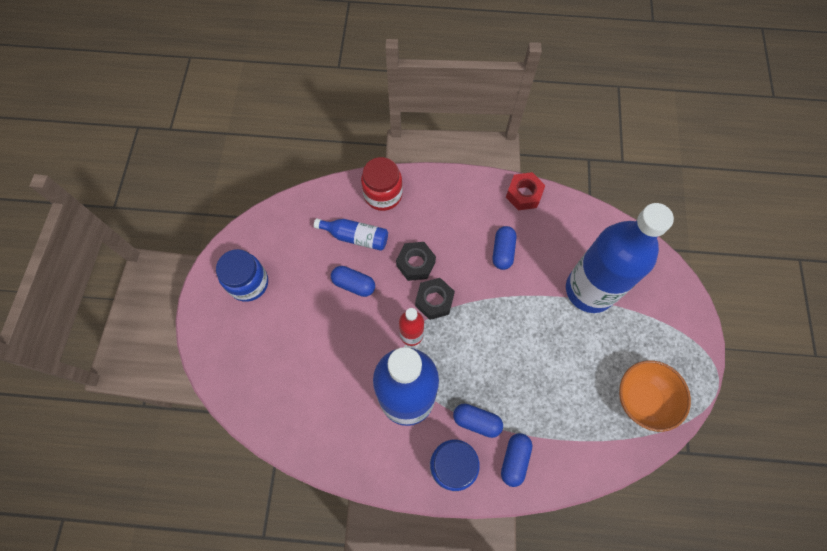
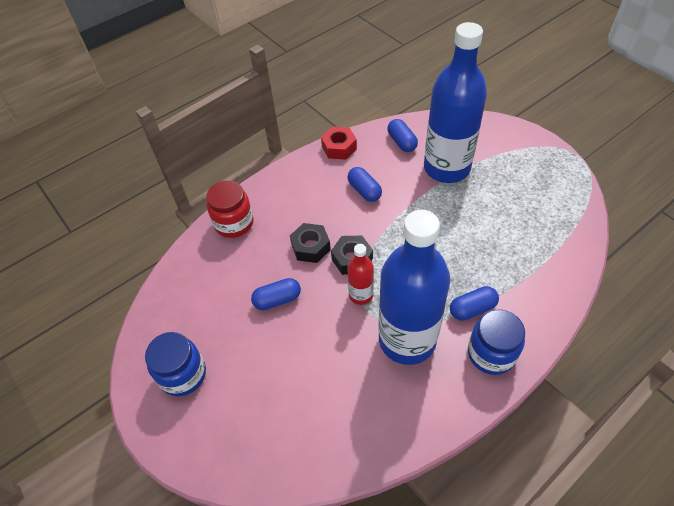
camera: 40 degrees left, 15 degrees down
(355, 237) = (243, 267): blue bottle -> none
(514, 460) = (525, 309): blue capsule -> blue capsule (402, 142)
(642, 399) = (552, 202): orange bowl -> none

